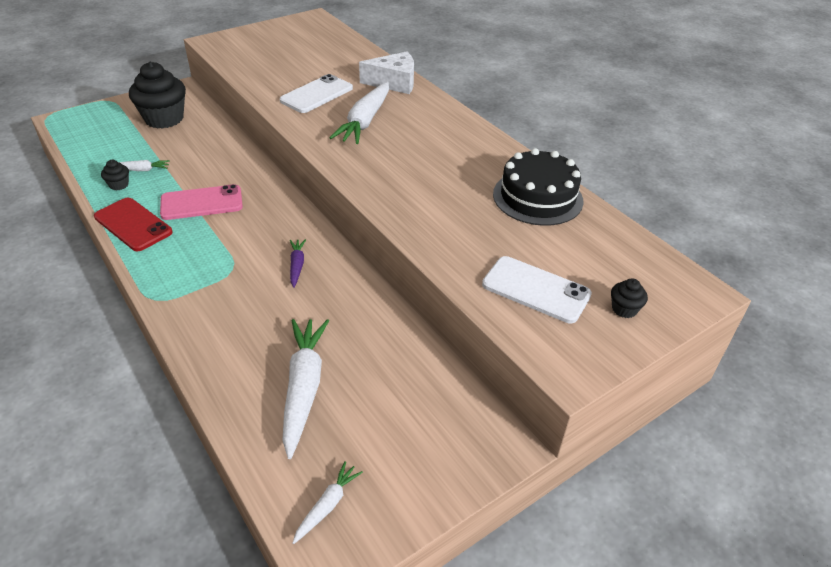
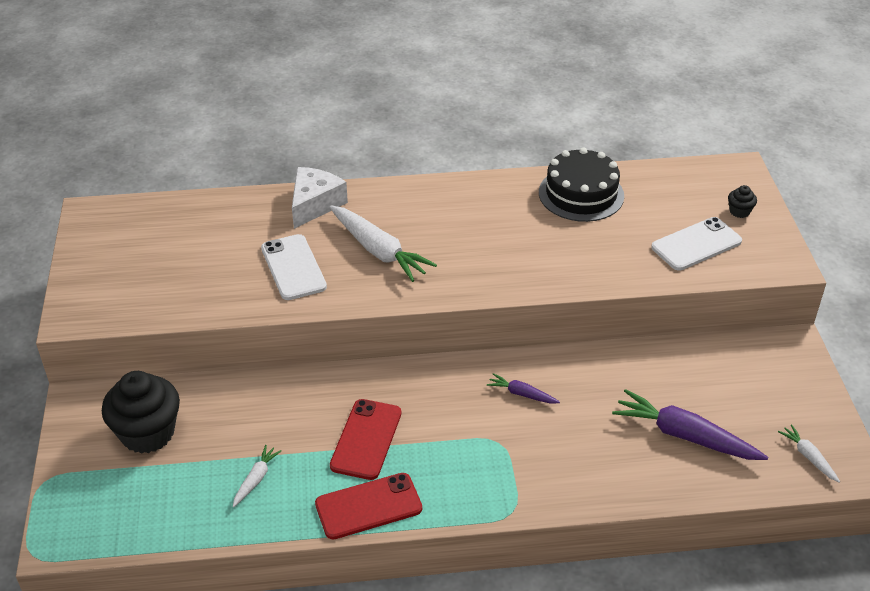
camera: 60 degrees left, 0 degrees up
(119, 185) = (275, 505): black cupcake -> none
(201, 203) = (366, 439): pink phone -> red phone
(304, 387) = (684, 436): white carrot -> purple carrot

